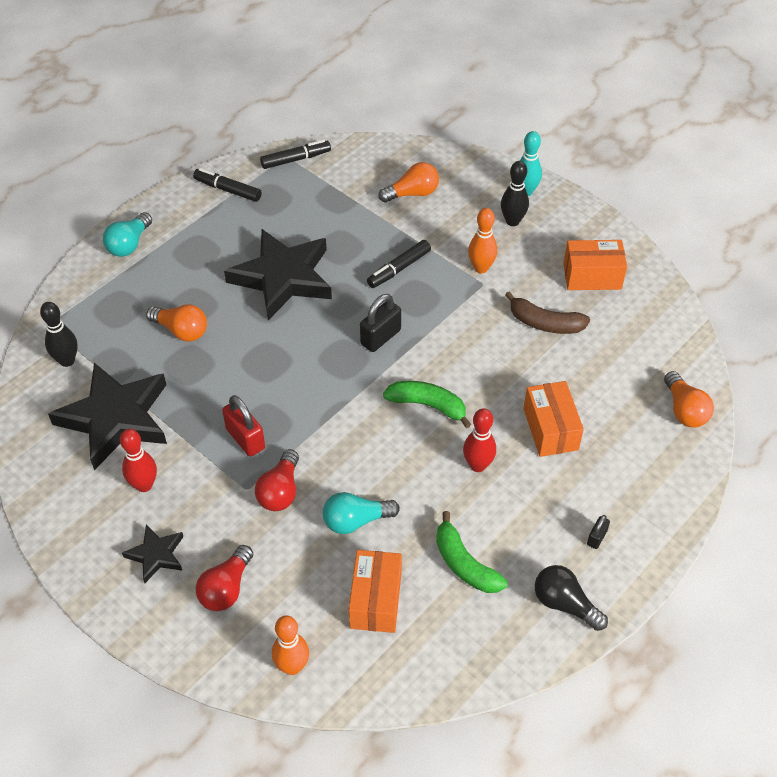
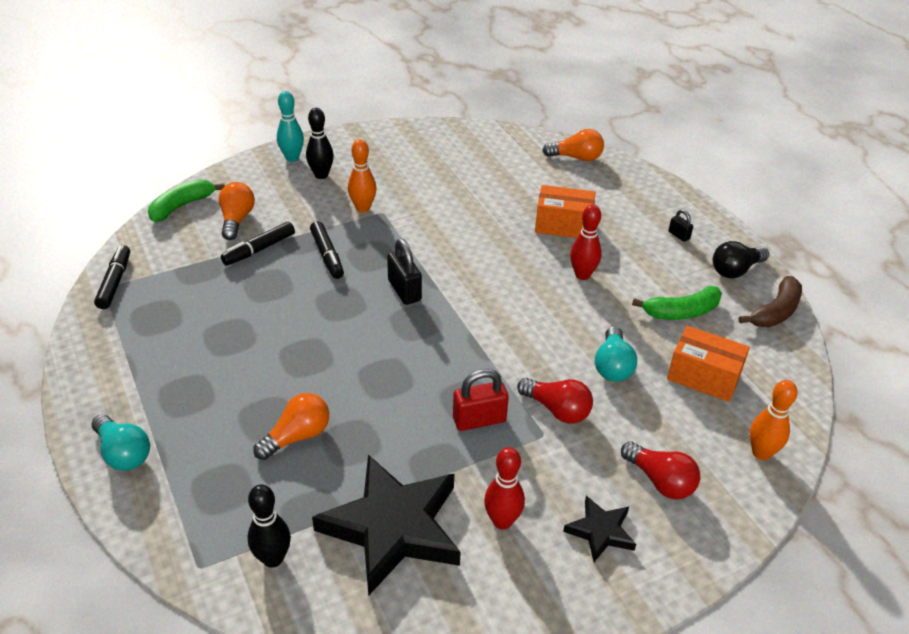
camera: 70 degrees left, 10 degrees down
(228, 190) = (111, 345): black marker -> black marker (259, 249)
(283, 278) = (279, 336): black star -> none
(428, 405) = (502, 284): green banana -> green banana (182, 206)
(545, 323) = (449, 194): brown banana -> brown banana (775, 312)
(592, 276) = (415, 155): orange box -> none

